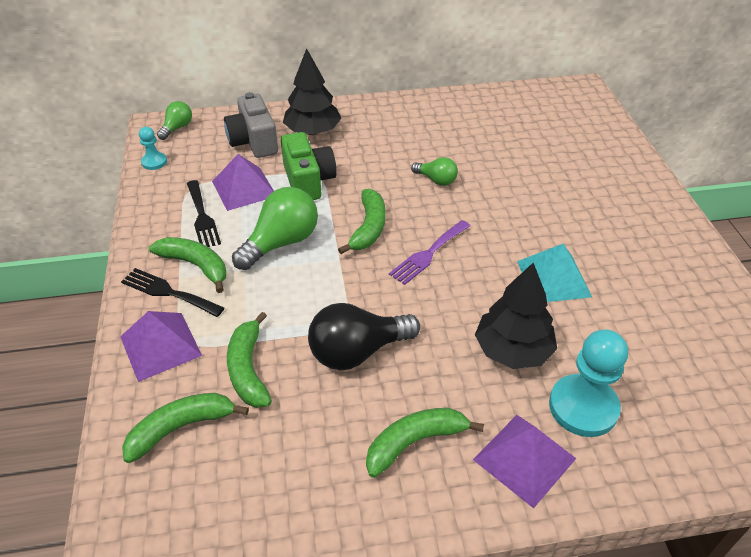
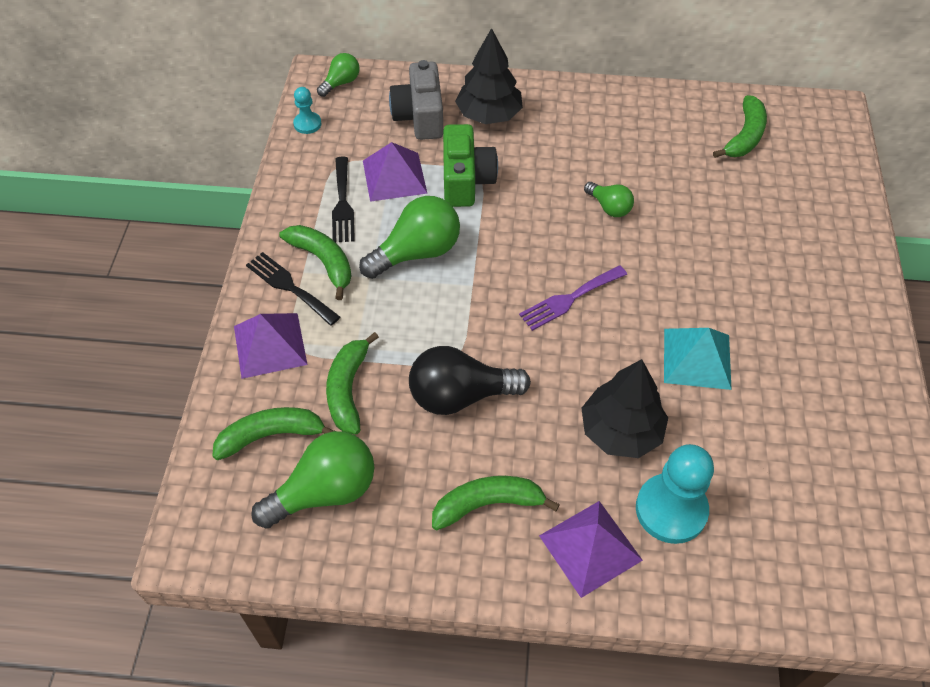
camera: 15 degrees right, 10 degrees up
(250, 469) = (325, 492): none -> green light bulb
(369, 228) = (514, 253): green banana -> green banana (744, 136)

